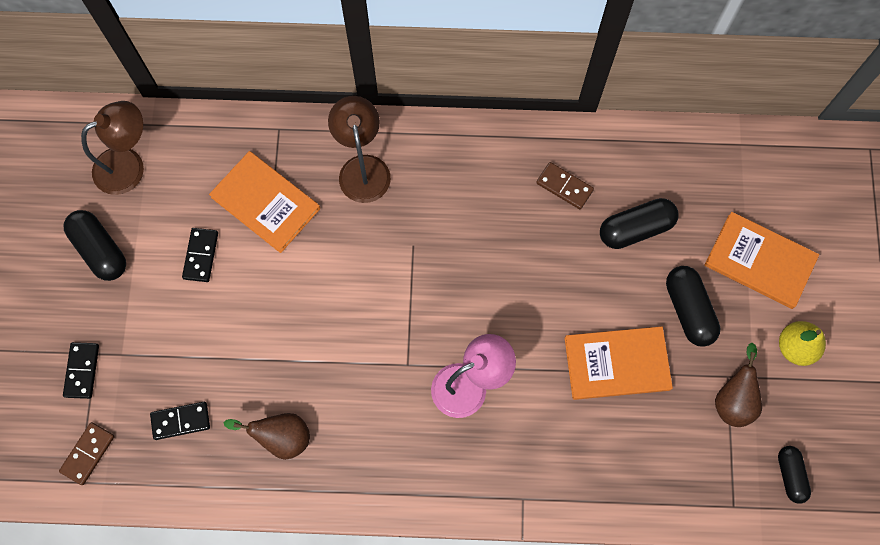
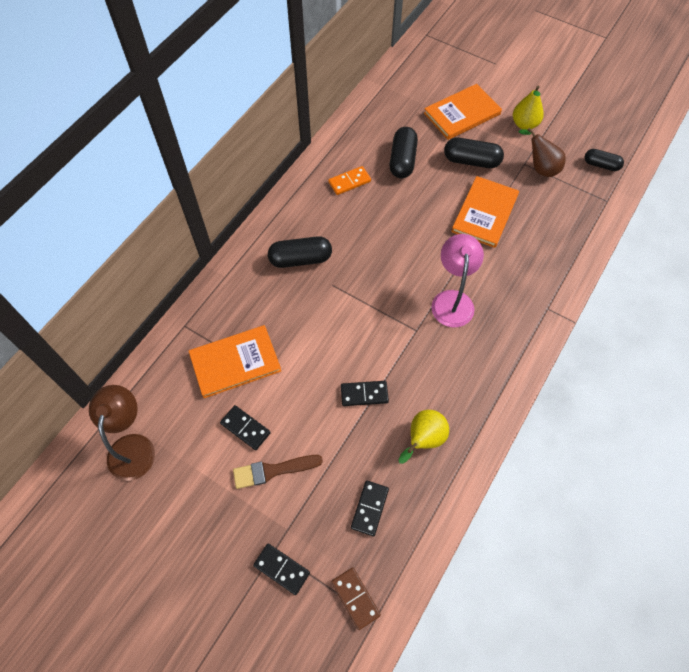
camera: 60 degrees left, 10 degrees down
(100, 250) = (188, 504): black capsule -> black capsule (300, 259)
(172, 308) = (273, 470): none -> brown brush
(282, 437) = (423, 439): brown pear -> yellow pear
(300, 350) = (364, 394): none -> black domino
(362, 168) = (254, 287): brown lamp -> none
(564, 186) = (349, 182): brown domino -> orange domino

